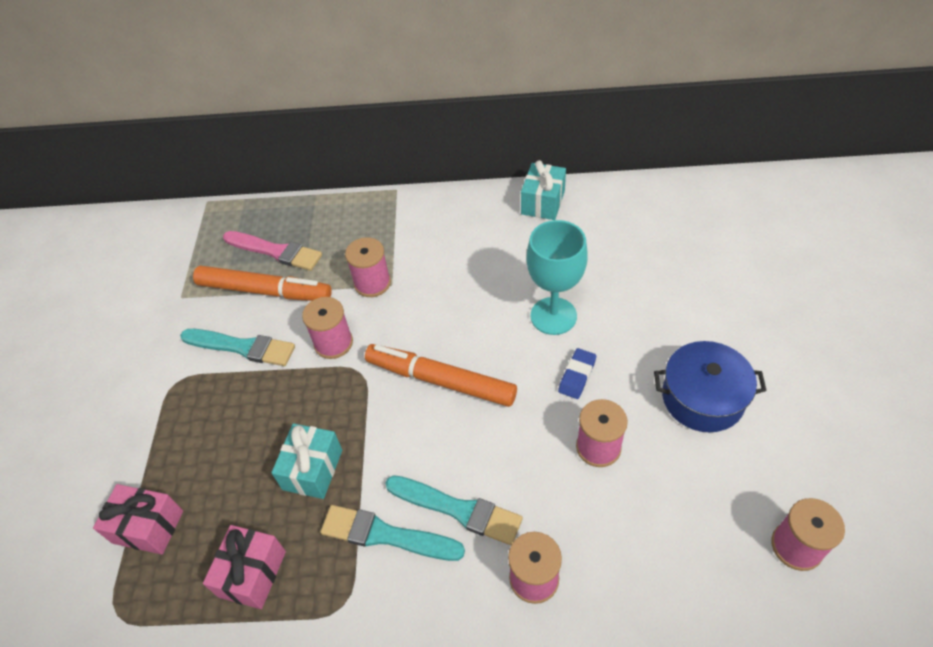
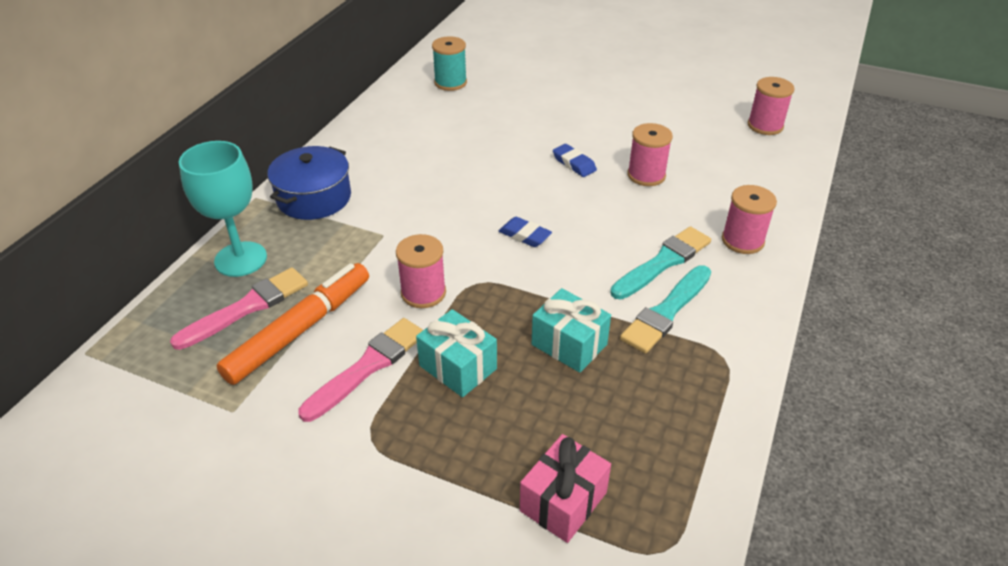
camera: 70 degrees left, 10 degrees down
(242, 347) = (368, 366): turquoise brush -> pink brush
(252, 573) = (664, 417): pink gift -> none
(372, 283) = (369, 246): pink spool -> none
(440, 381) = (525, 235): orange marker -> blue eraser
(543, 202) = (374, 122): turquoise gift -> turquoise gift (458, 367)
(553, 316) = (505, 156): turquoise goblet -> turquoise goblet (241, 259)
(649, 222) = (450, 83): none -> turquoise spool
(702, 398) = (633, 118): blue pot -> blue pot (314, 198)

